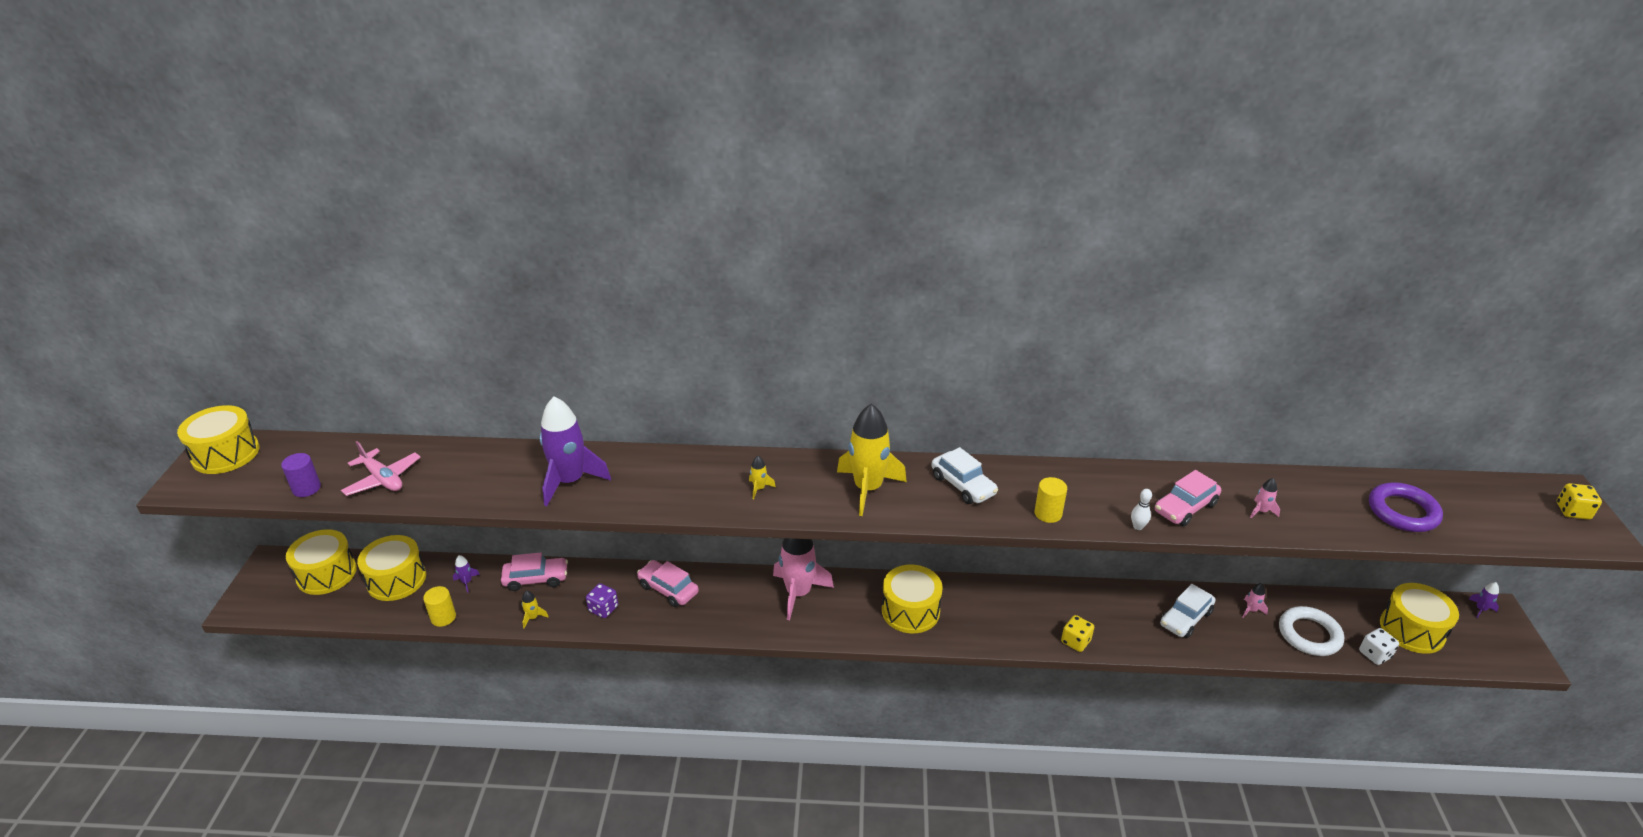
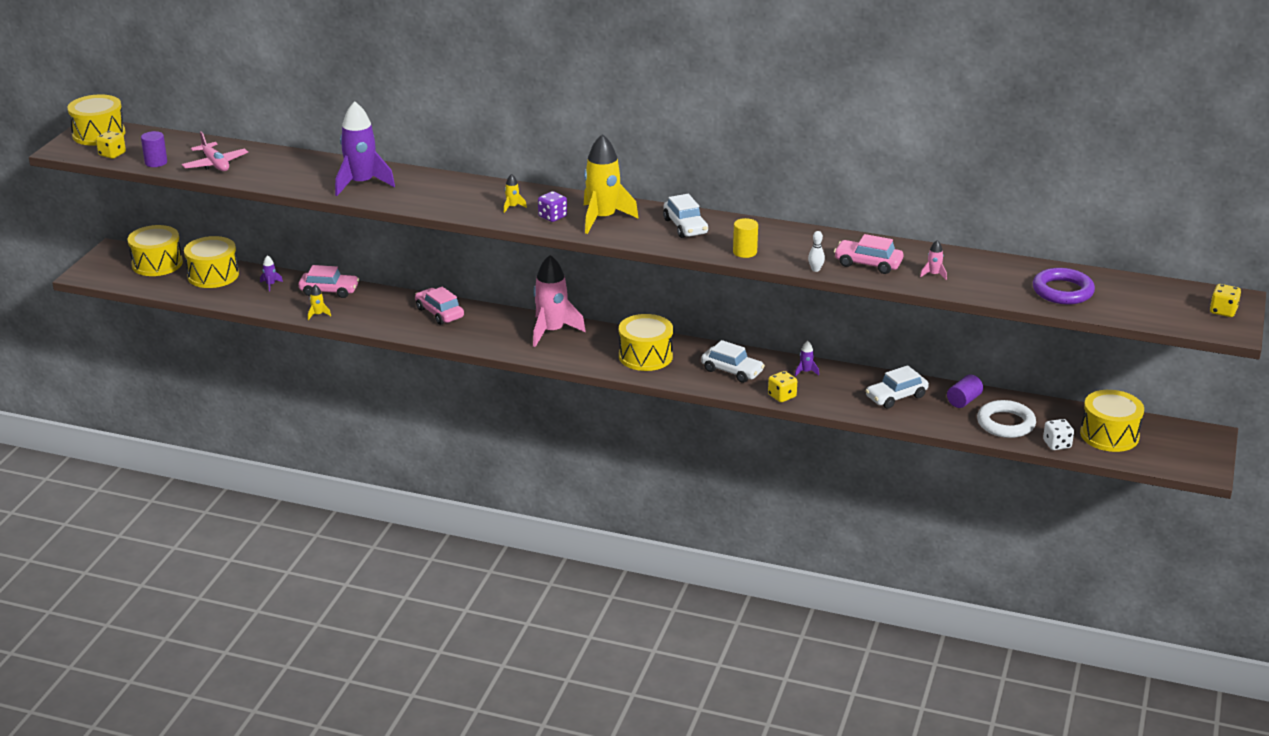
camera: 15 degrees right, 5 degrees down
(247, 484) = (112, 154): none -> yellow dice
(443, 617) = (244, 304): yellow cylinder -> none
(603, 609) = (379, 317): purple dice -> purple dice (552, 217)
(1007, 614) = (732, 371): none -> white car
(1185, 507) = (868, 264): pink car -> pink car turned 45 degrees clockwise
(1251, 610) = (964, 401): pink rocket -> purple cylinder
(1480, 609) = (1193, 432): purple rocket -> purple rocket (806, 372)

